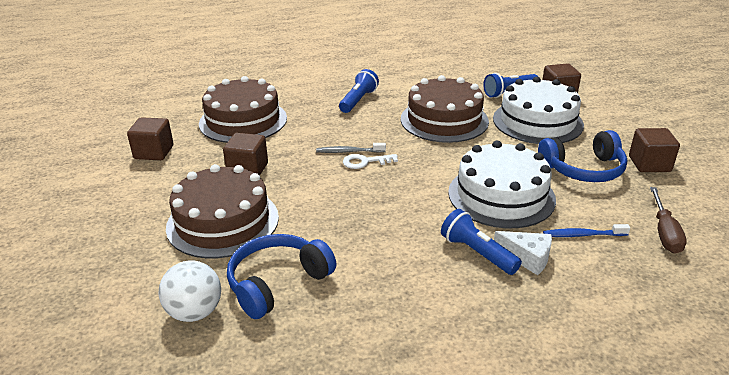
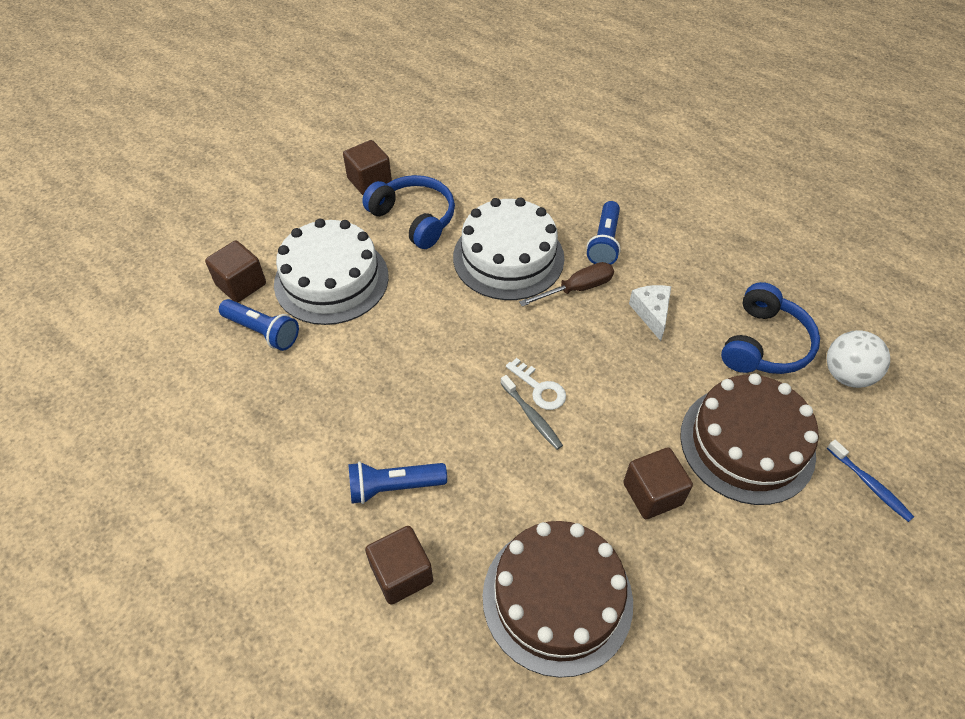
camera: 125 degrees left, 20 degrees up
(154, 152) = (721, 645): brown cube -> brown cube (402, 574)
(277, 283) = (764, 344): blue headphones -> blue headphones turned 75 degrees counterclockwise
(444, 120) = (386, 363): brown cake -> none
(527, 258) = (582, 214): white cheese -> white cheese (651, 313)
(582, 235) = (523, 193): blue toothbrush -> blue toothbrush (869, 484)
(664, 232) = (479, 154): brown screwdriver -> brown screwdriver (577, 289)

